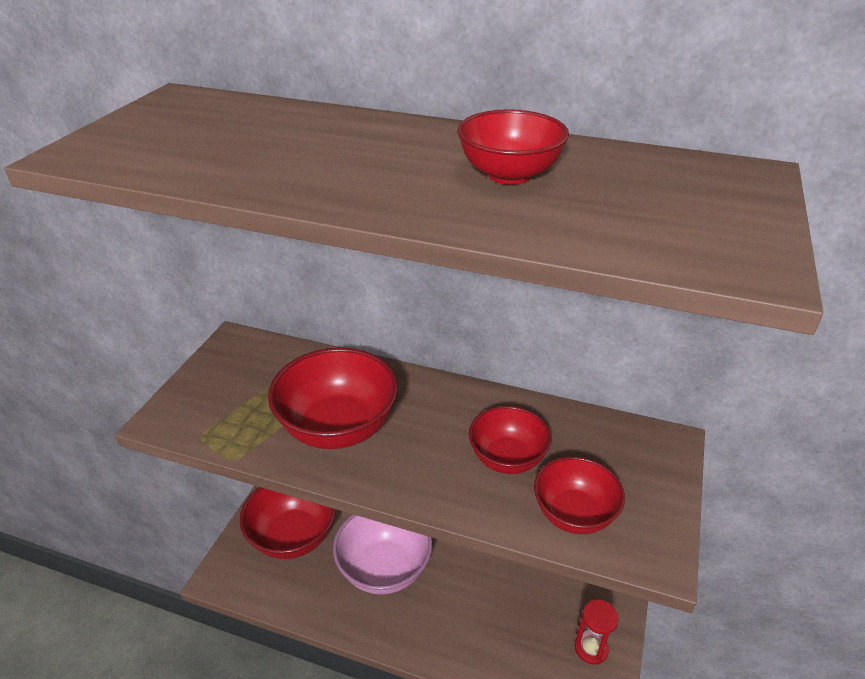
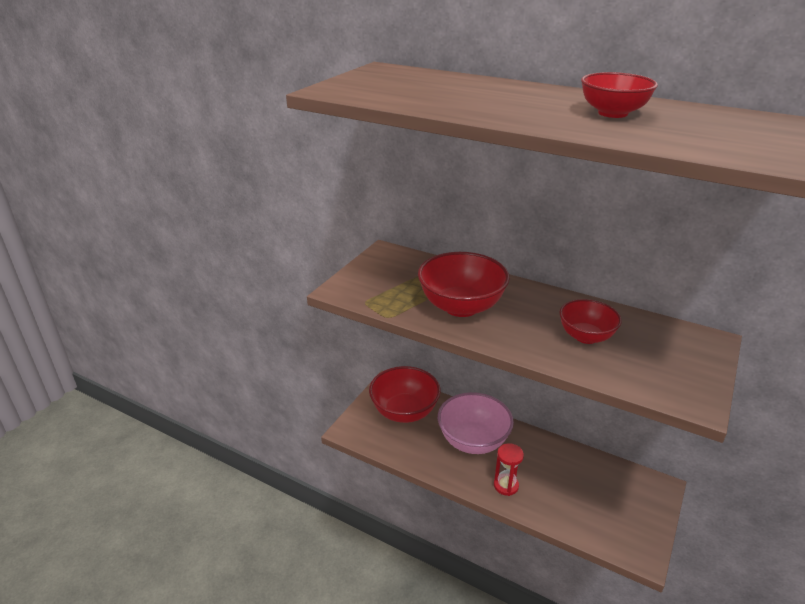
camera: 10 degrees right, 5 degrees down
(574, 514) = (635, 373): red bowl -> none
(591, 648) = (635, 514): red hourglass -> red hourglass (506, 485)

